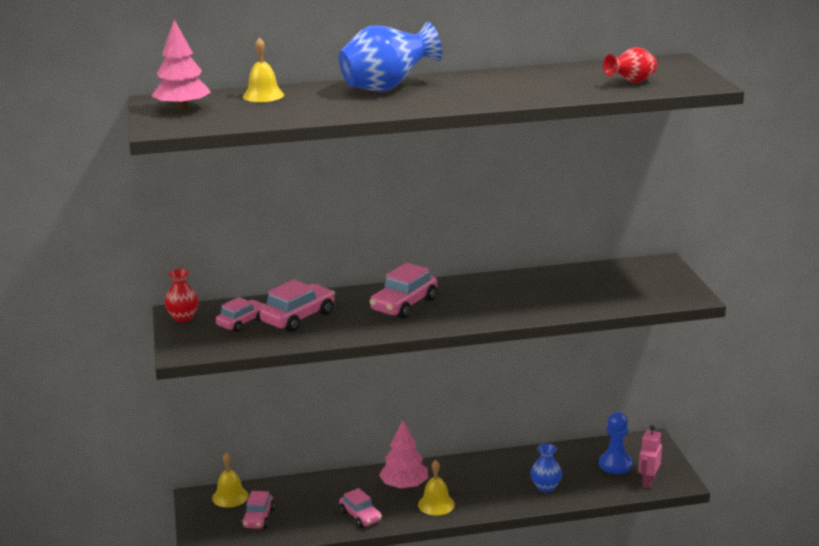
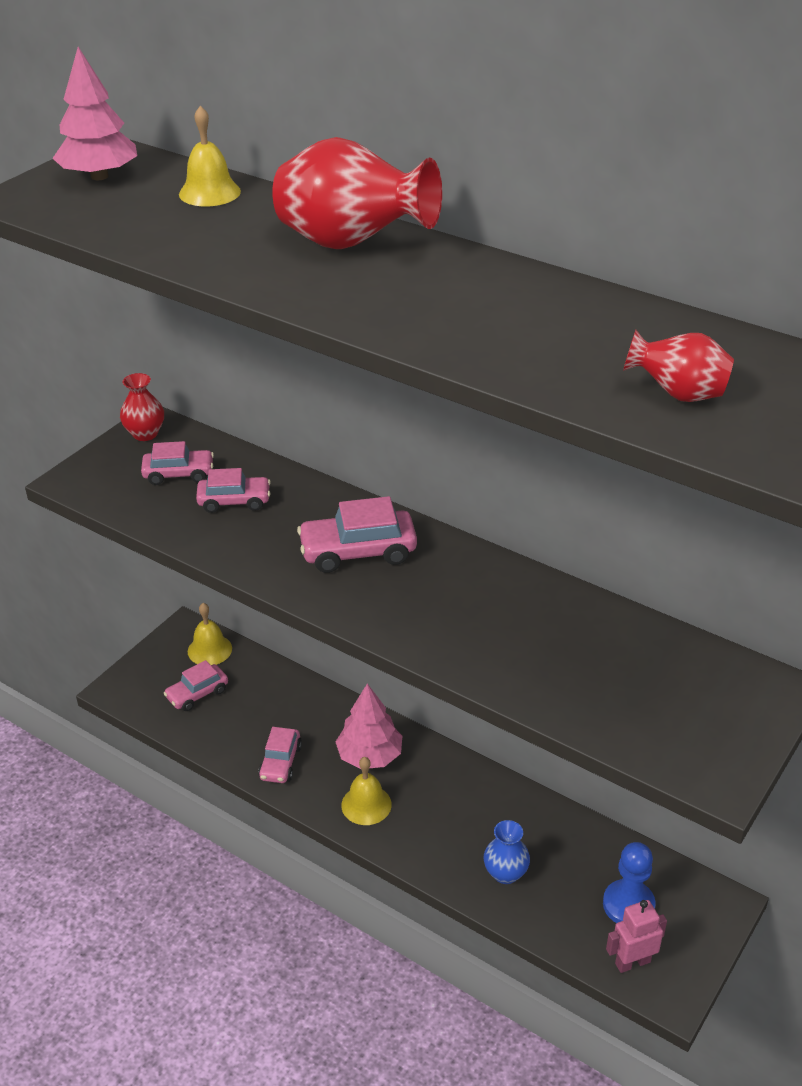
camera: 45 degrees right, 15 degrees up
(298, 318) = (234, 501): pink car -> pink car, size x0.67
(387, 88) = (352, 244): blue vase -> red vase

